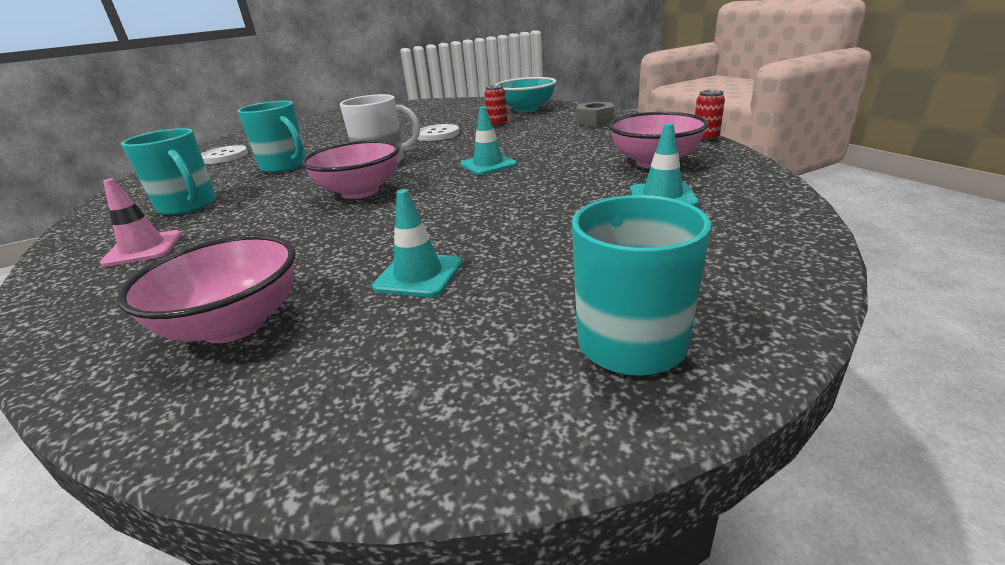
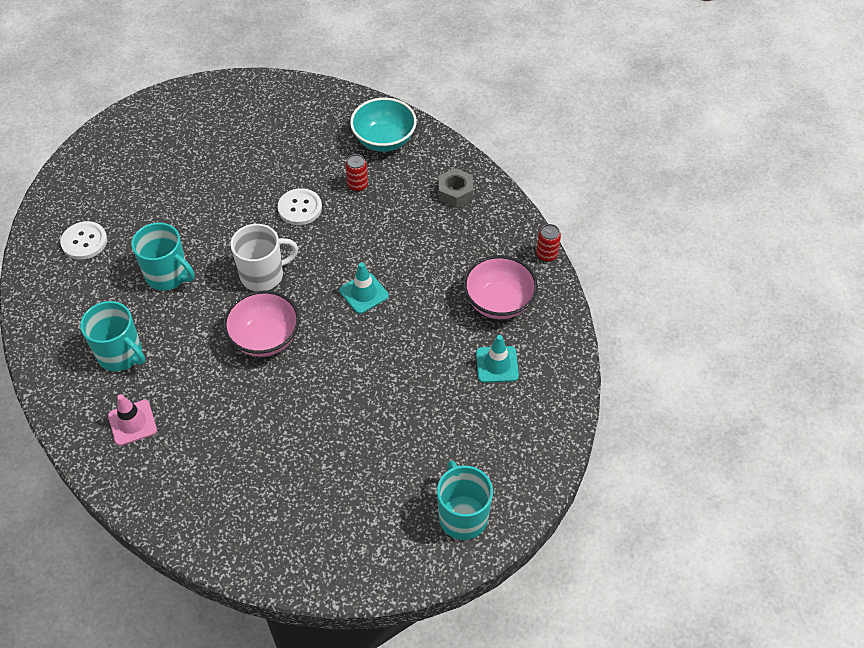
camera: 10 degrees left, 25 degrees up
(235, 324) = (254, 506): pink bowl -> none
(418, 275) = (345, 459): turquoise traffic cone -> none

